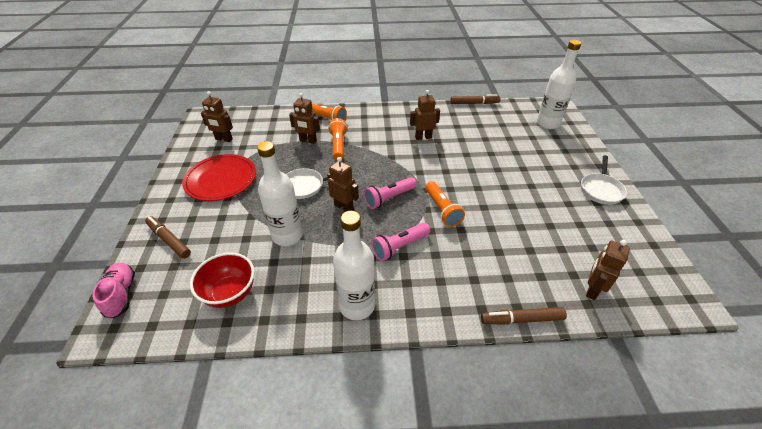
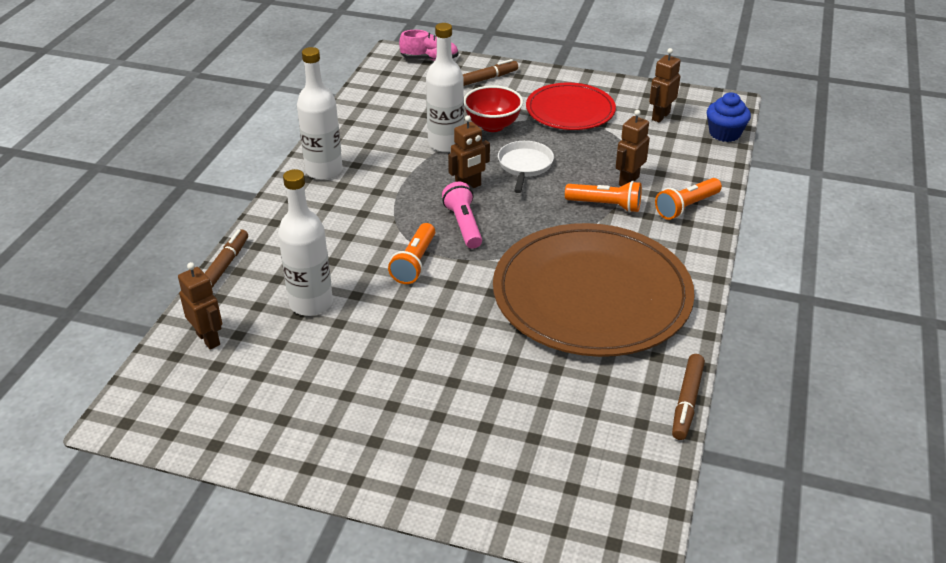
camera: 110 degrees right, 5 degrees down
(230, 293) = (392, 107): red bowl -> red bowl (492, 125)
(241, 114) = (724, 133): none -> blue cupcake
(399, 247) = (377, 213): pink flashlight -> none
(423, 137) = (591, 295): brown robot -> brown plate
(442, 210) = (414, 263): orange flashlight -> orange flashlight turned 75 degrees counterclockwise
(547, 123) = (569, 486): white bottle -> white bottle (311, 303)
(601, 190) = (348, 453): white pan -> none

